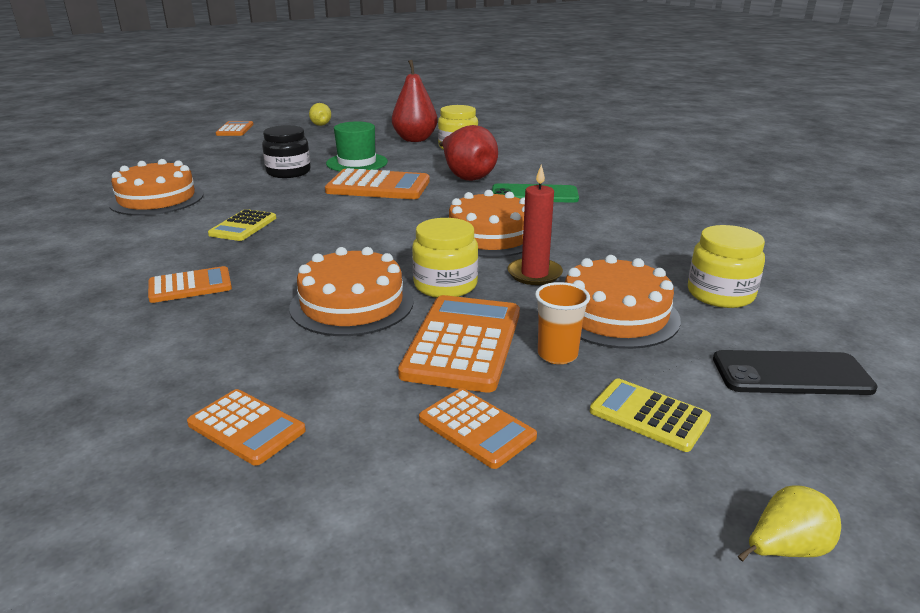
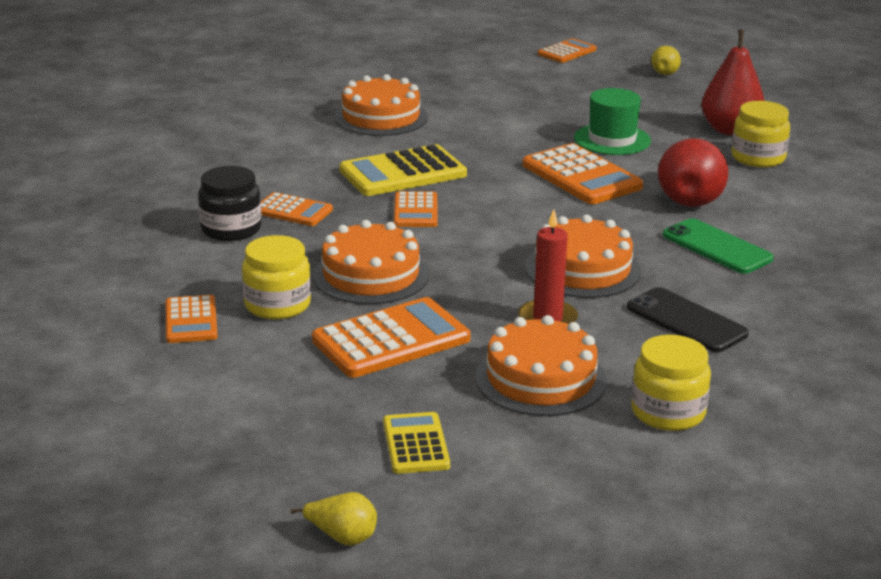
camera: 45 degrees right, 0 degrees up
(243, 226) = (403, 173): yellow calculator -> yellow calculator, size x1.70
(288, 172) = (529, 127): black jar -> black jar (231, 229)
(445, 285) = (461, 293): yellow jar -> yellow jar (277, 305)
(477, 428) = (303, 390): orange calculator -> orange calculator (415, 211)
(557, 355) = (437, 380): orange cup -> none
(791, 374) = (574, 484): black phone -> black phone (686, 321)

